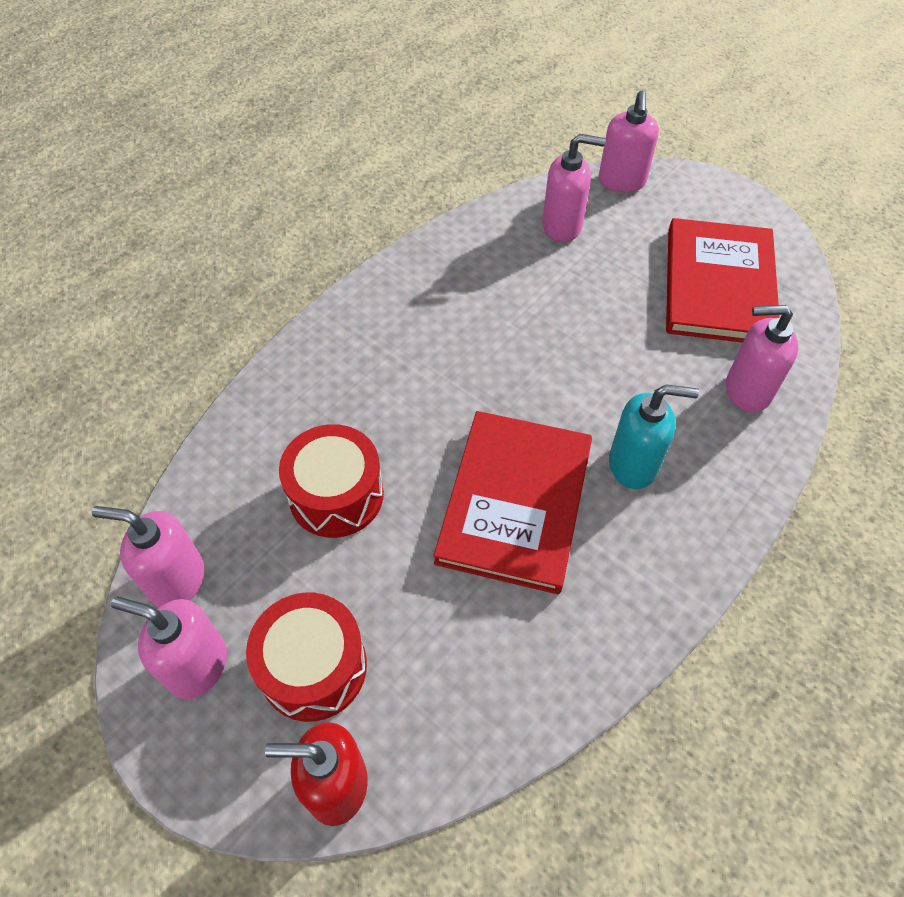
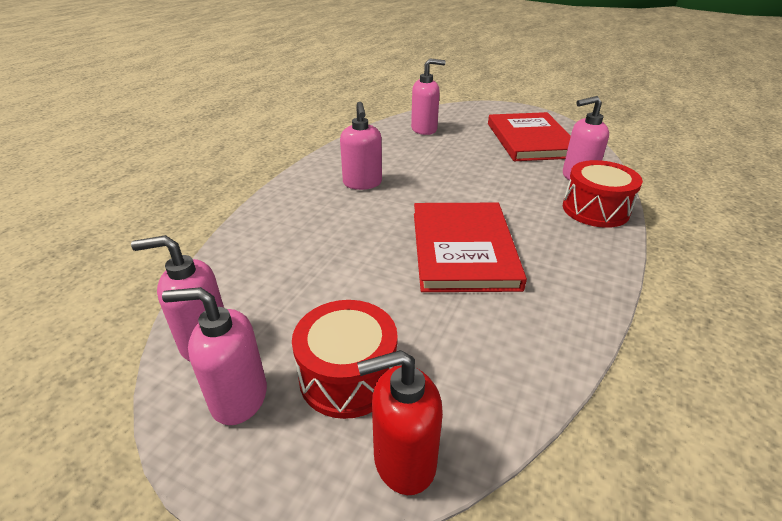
camera: 15 degrees left, 20 degrees down
(336, 495) = (327, 267): red drum -> red drum (595, 209)
(621, 181) = (449, 110): pink soap dispenser -> pink soap dispenser (362, 183)
(633, 464) = (531, 218): turquoise soap dispenser -> none

